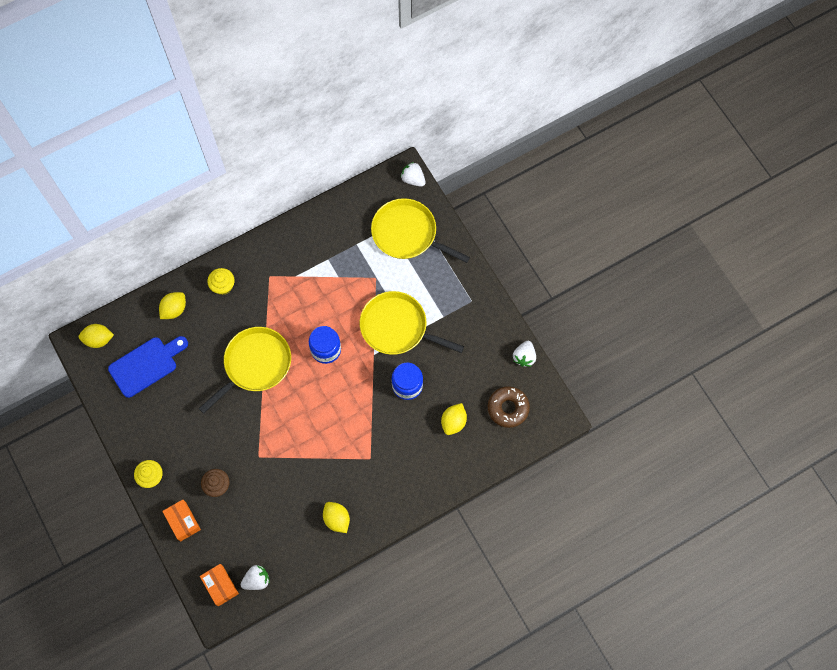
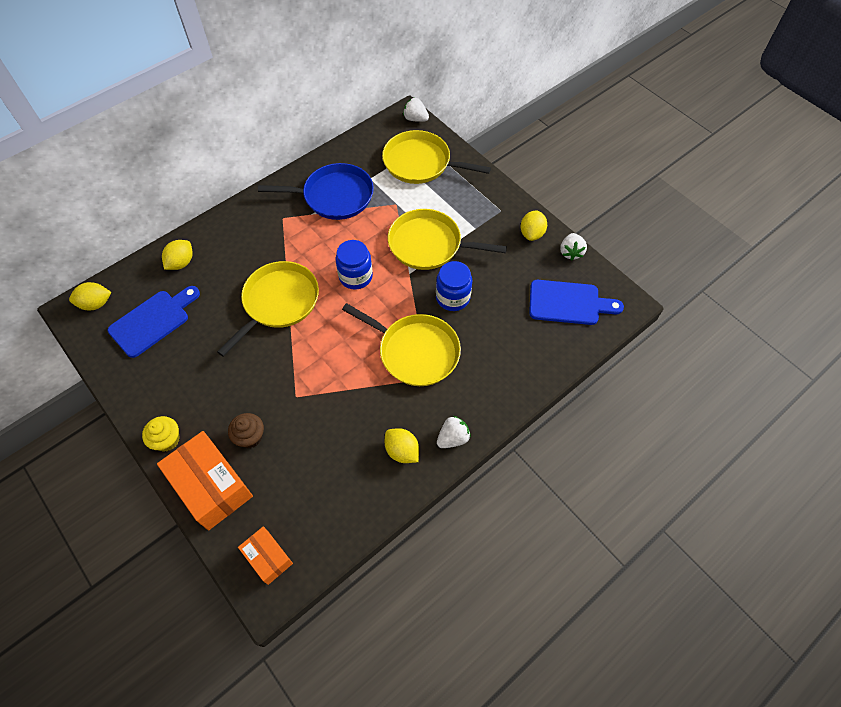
camera: 10 degrees left, 10 degrees down
(183, 521) = (211, 486): orange box -> orange box, size x1.79
(223, 286) = (233, 234): yellow cupcake -> none
(257, 580) = (314, 541): white strawberry -> white strawberry (453, 438)
(320, 259) = (334, 196): none -> blue pan
(364, 432) = (415, 351): none -> yellow pan
(453, 422) = (513, 325): yellow lemon -> yellow lemon (531, 233)
(508, 408) = (568, 303): brown donut -> blue cutting board

